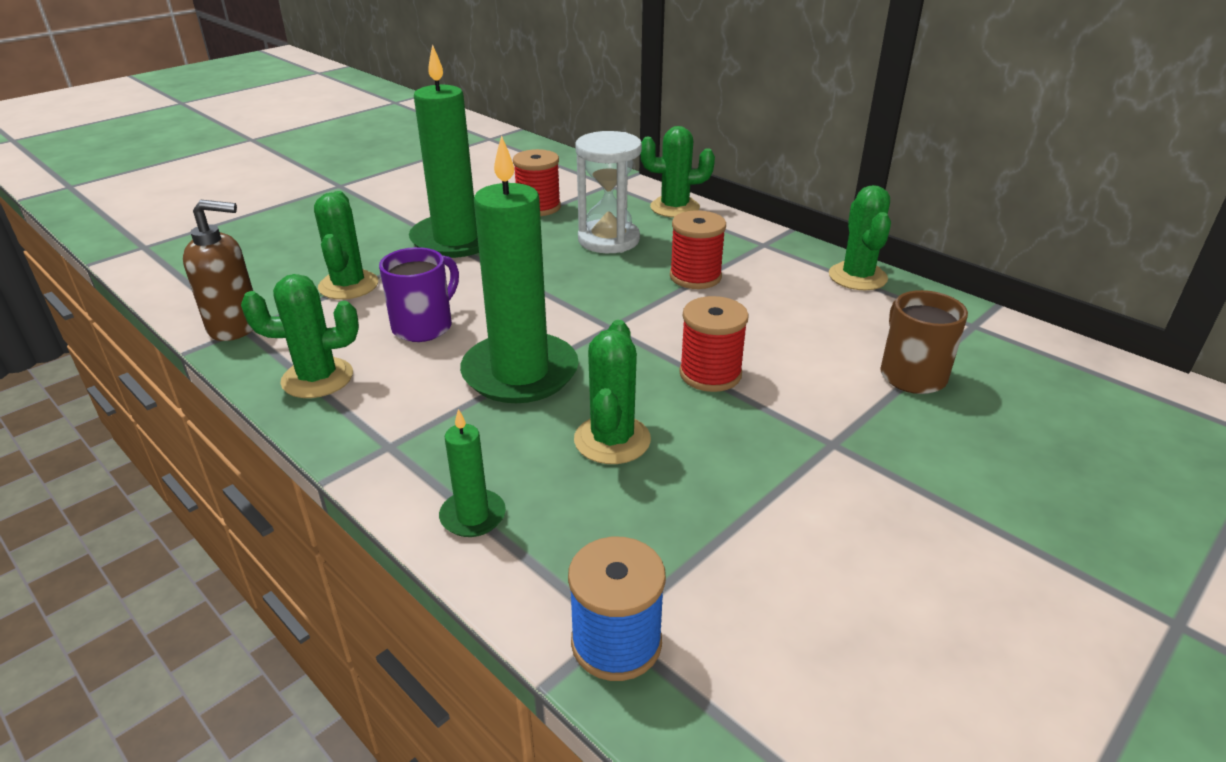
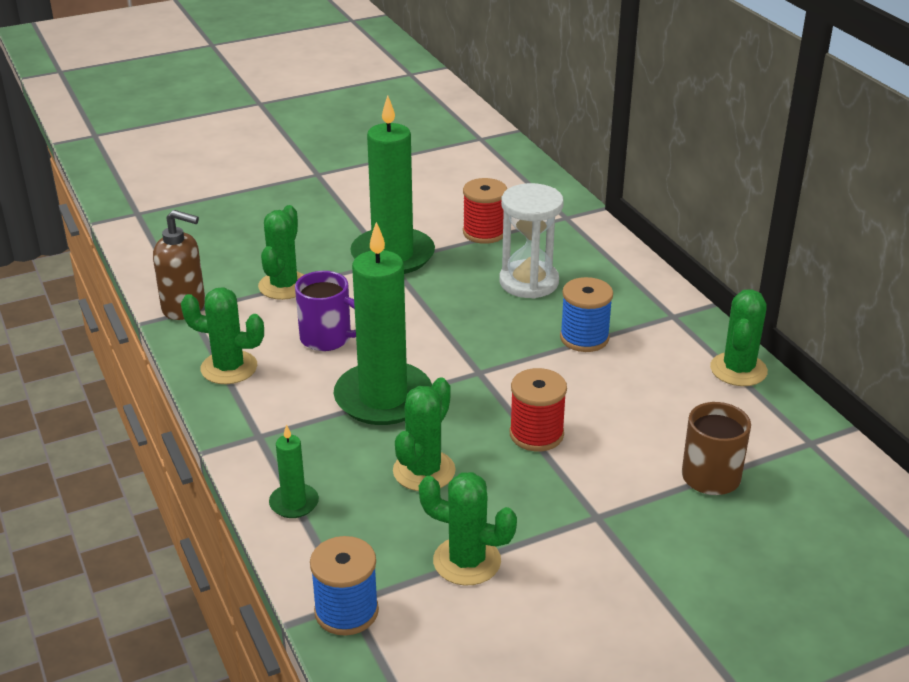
camera: 20 degrees right, 0 degrees up
(424, 326) = (328, 338): purple mug -> purple mug turned 60 degrees clockwise
(674, 207) = (614, 257): green cactus -> green cactus (467, 561)
(695, 277) = (584, 338): red spool -> blue spool

